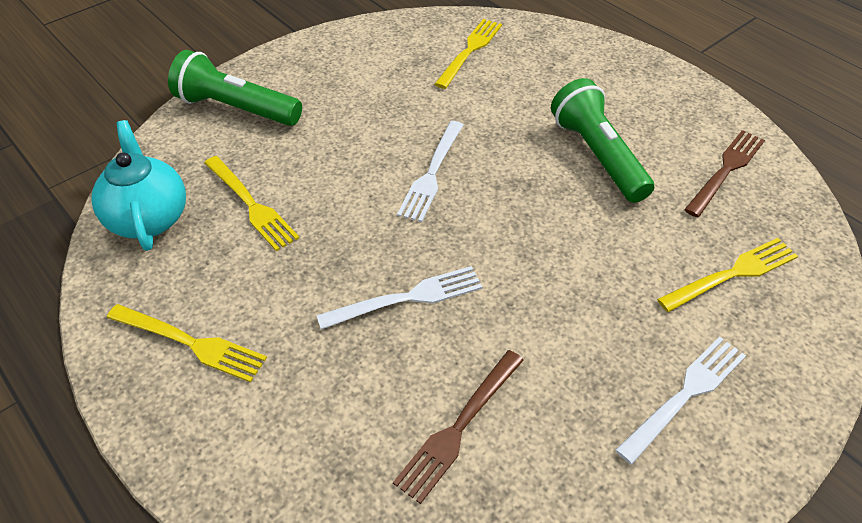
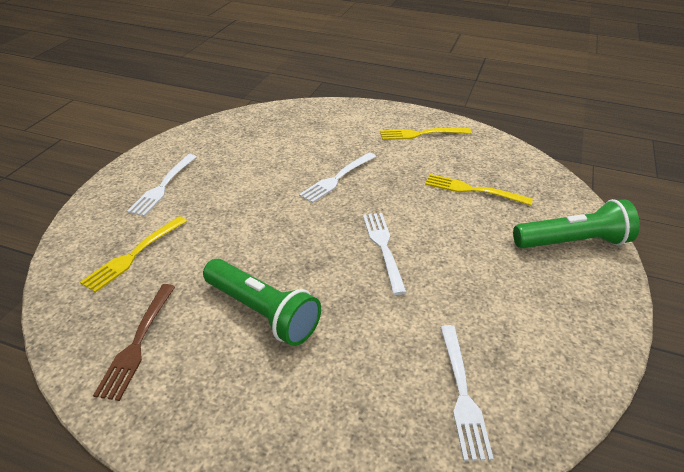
camera: 150 degrees right, 10 degrees down
(149, 218) = (516, 166): turquoise teapot -> none
(459, 428) = (274, 145): brown fork -> none
(470, 50) = (462, 394): yellow fork -> white fork

